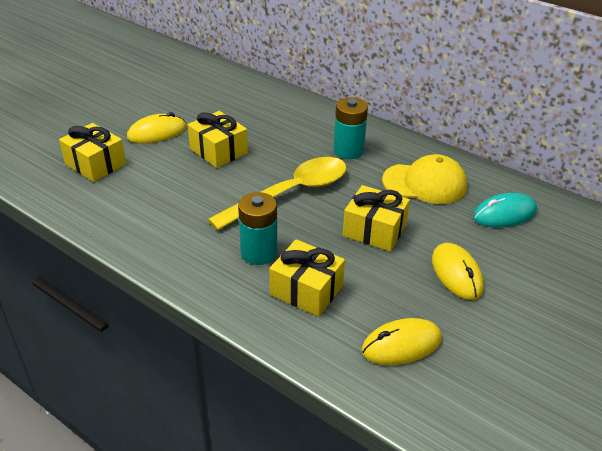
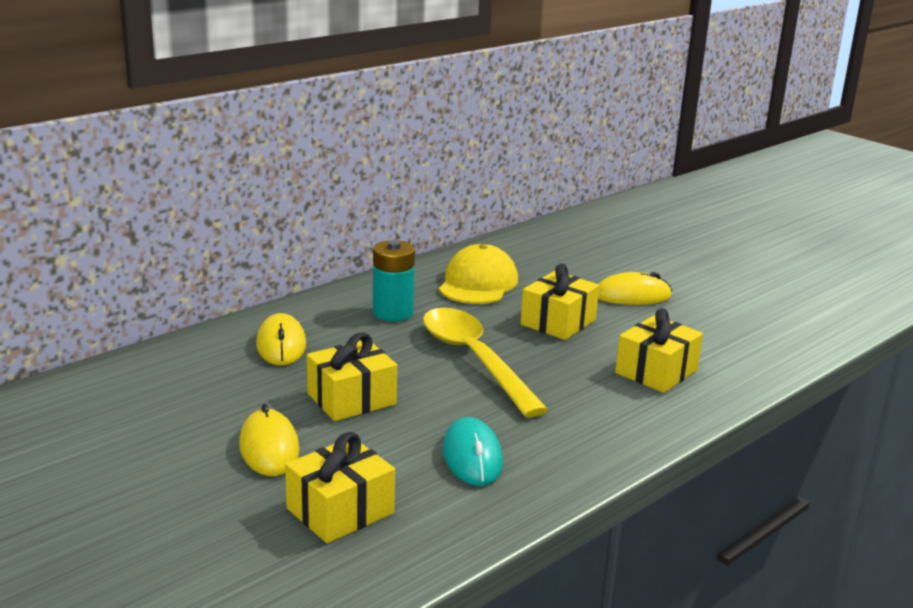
camera: 80 degrees left, 15 degrees down
(259, 253) = (590, 392): turquoise battery -> none
(401, 345) = (732, 336): yellow mouse -> yellow mouse (281, 345)
(504, 214) = (542, 258): turquoise mouse -> turquoise mouse (472, 456)

